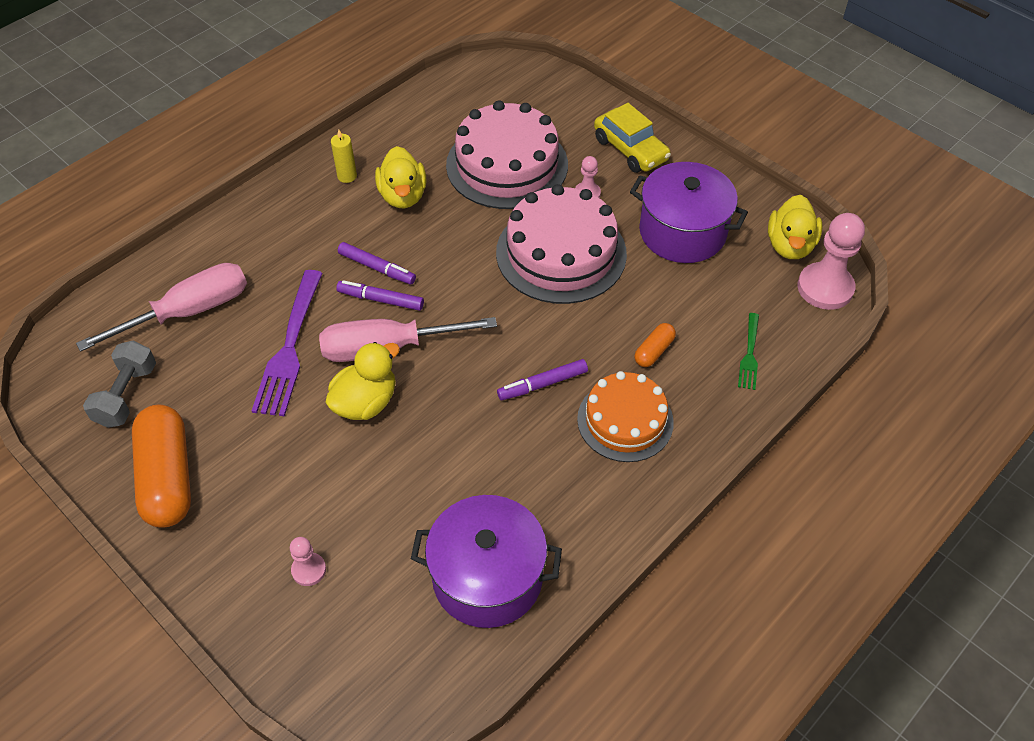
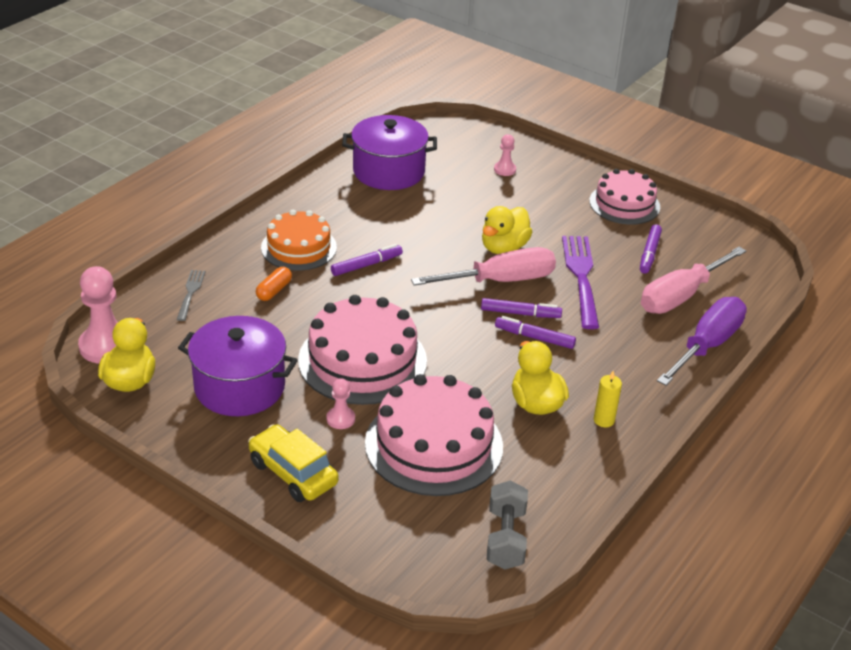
camera: 170 degrees right, 15 degrees down
(127, 395) = (688, 243): grey dumbbell -> grey dumbbell (505, 538)
(168, 477) = (624, 204): orange capsule -> pink cake
(187, 380) = (649, 253): none -> purple marker
(201, 246) = (707, 345): none -> purple screwdriver
(749, 353) = (190, 293): green fork -> grey fork

